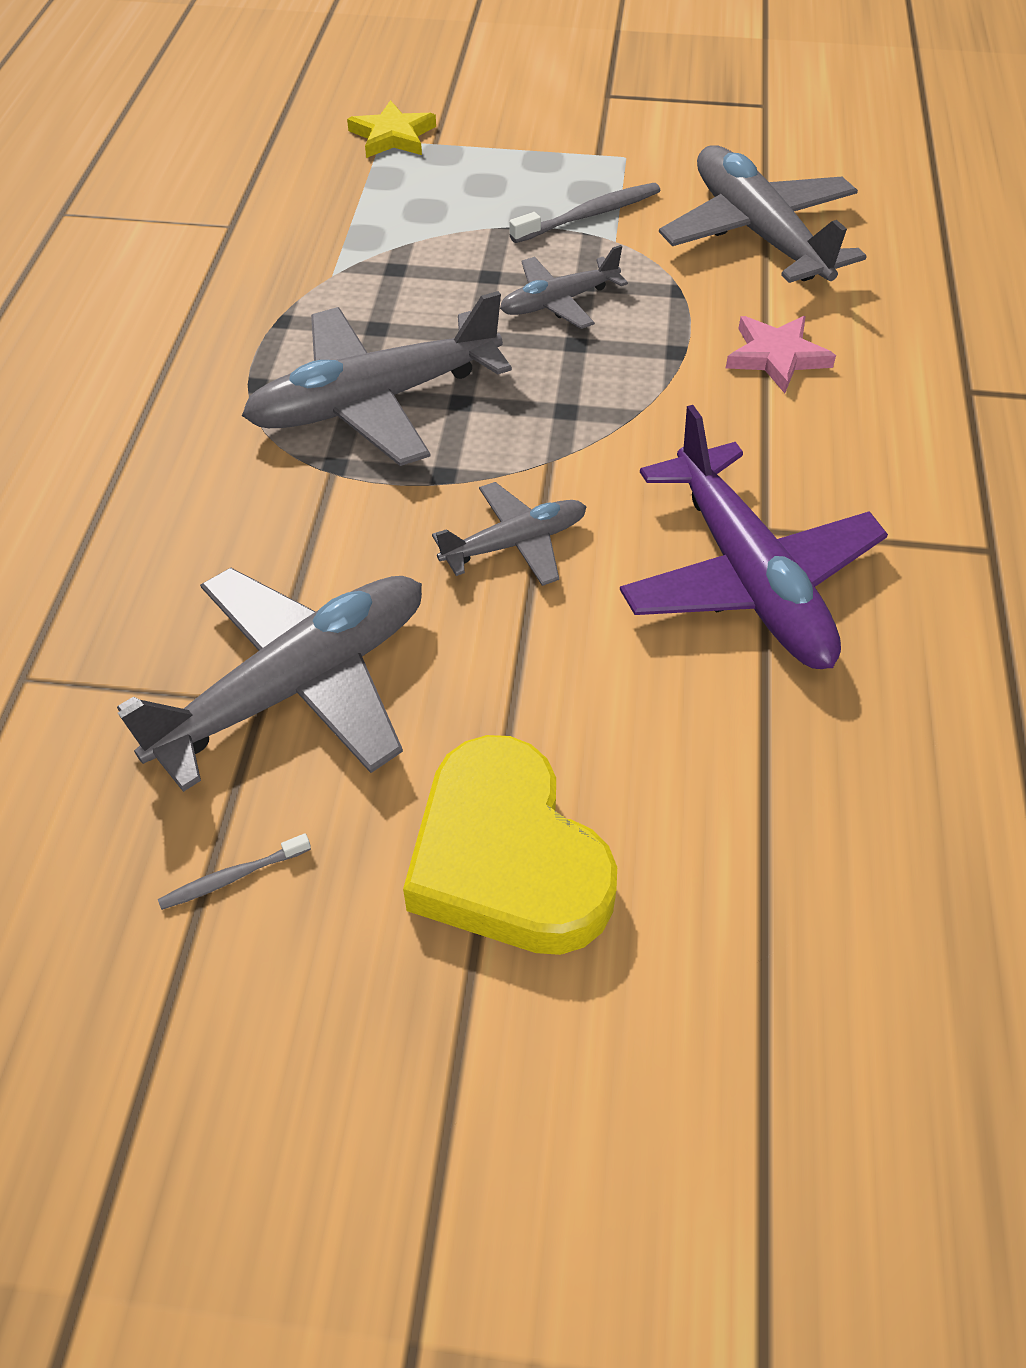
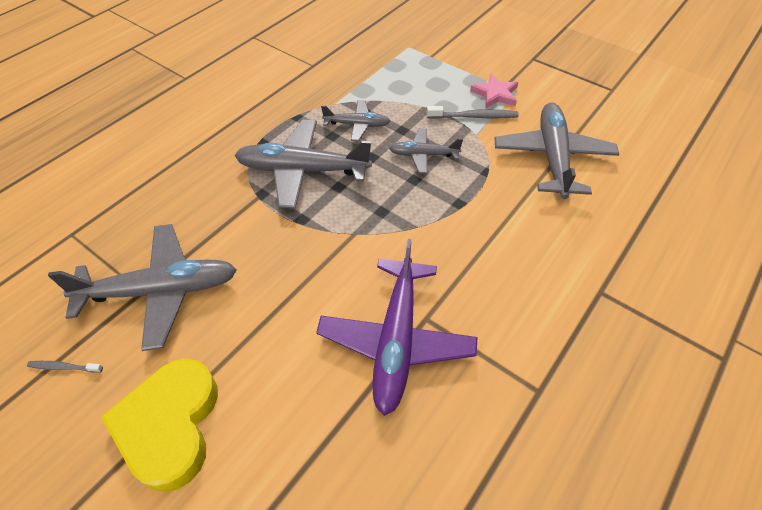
camera: 30 degrees right, 0 degrees up
(393, 136) = (415, 46): yellow star -> none
(514, 543) = (304, 268): grey plane -> grey plane (357, 125)
(776, 357) = (508, 227): pink star -> pink star (495, 94)

